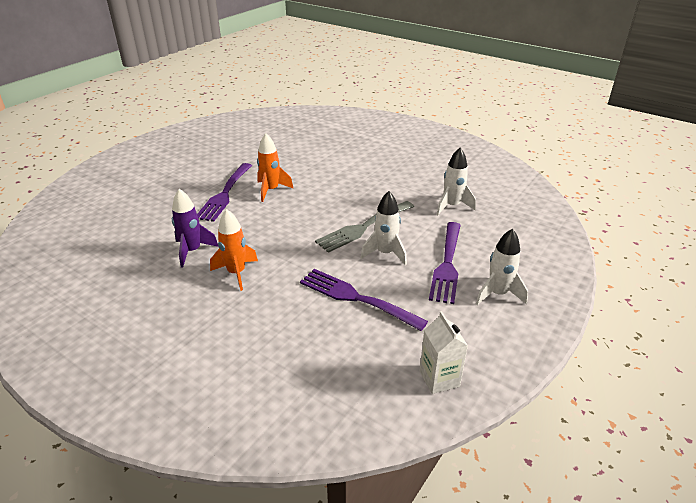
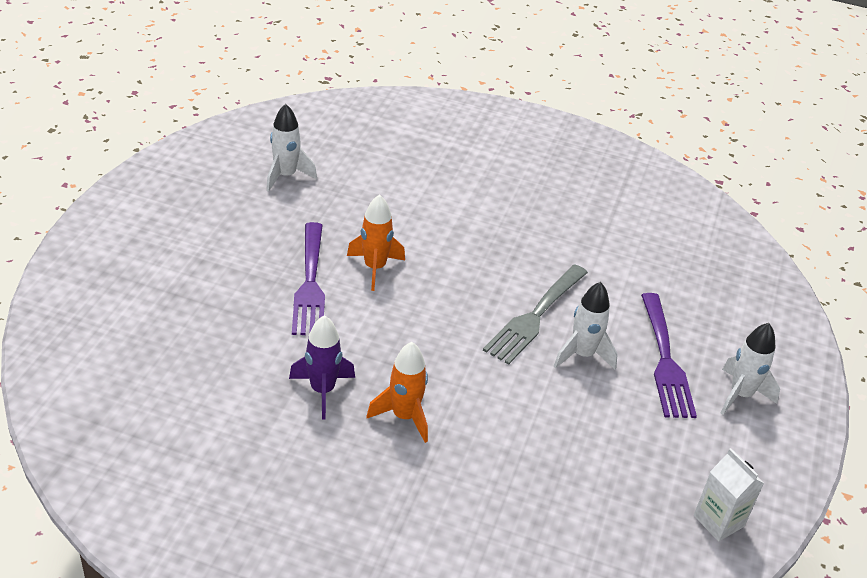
camera: 20 degrees left, 5 degrees up
(356, 298) = (577, 429): purple fork -> none
(452, 206) = (634, 264): white rocket -> white rocket (286, 176)

